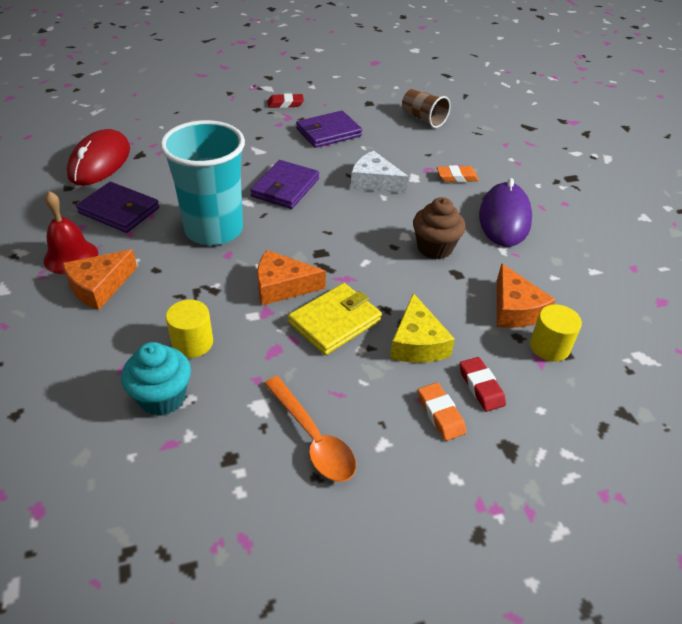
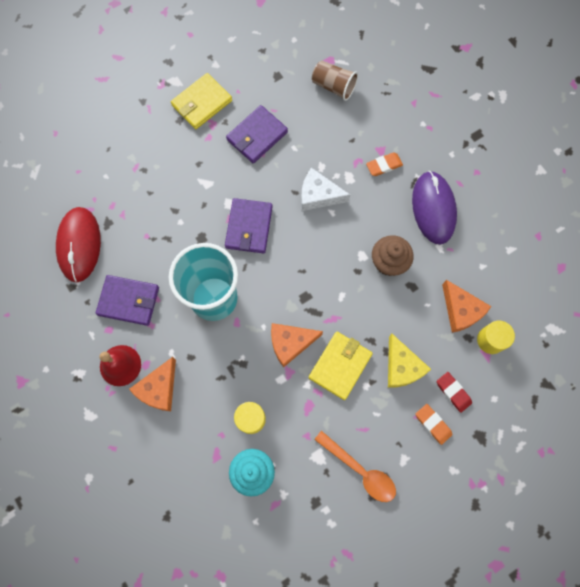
camera: 15 degrees left, 30 degrees up
(285, 104) = (202, 103): red eraser -> yellow wallet

